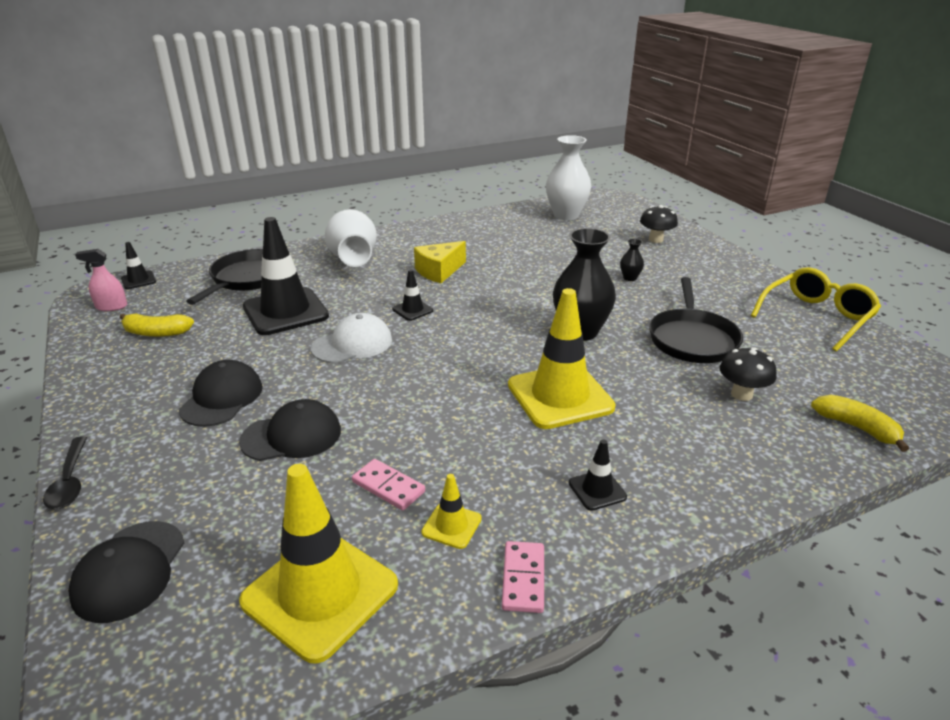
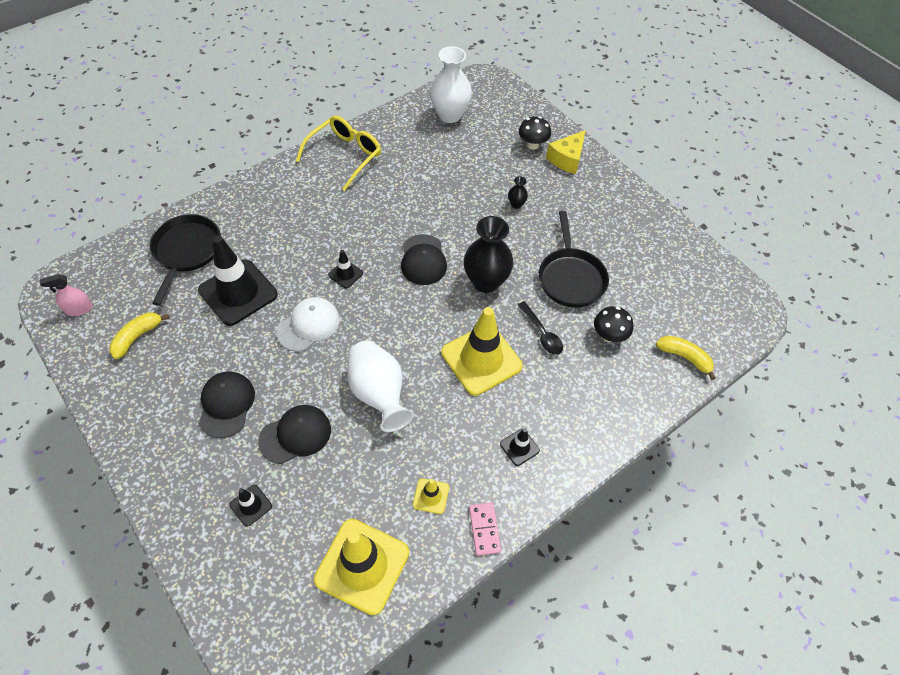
camera: 15 degrees left, 25 degrees up
(70, 481) = (149, 508): black spoon -> black spoon (542, 333)
(129, 570) = (231, 574): black cap -> black cap (423, 260)
(138, 280) = (85, 268): black traffic cone -> black traffic cone (251, 505)
(157, 333) = (137, 337): yellow banana -> yellow banana turned 135 degrees clockwise
(353, 260) = (274, 211): white vase -> white vase (379, 394)
(388, 487) = (380, 470): pink domino -> none
(439, 271) = (354, 217): yellow cheese -> yellow cheese (567, 159)
(817, 317) = (662, 236): yellow glasses -> yellow glasses (345, 155)

